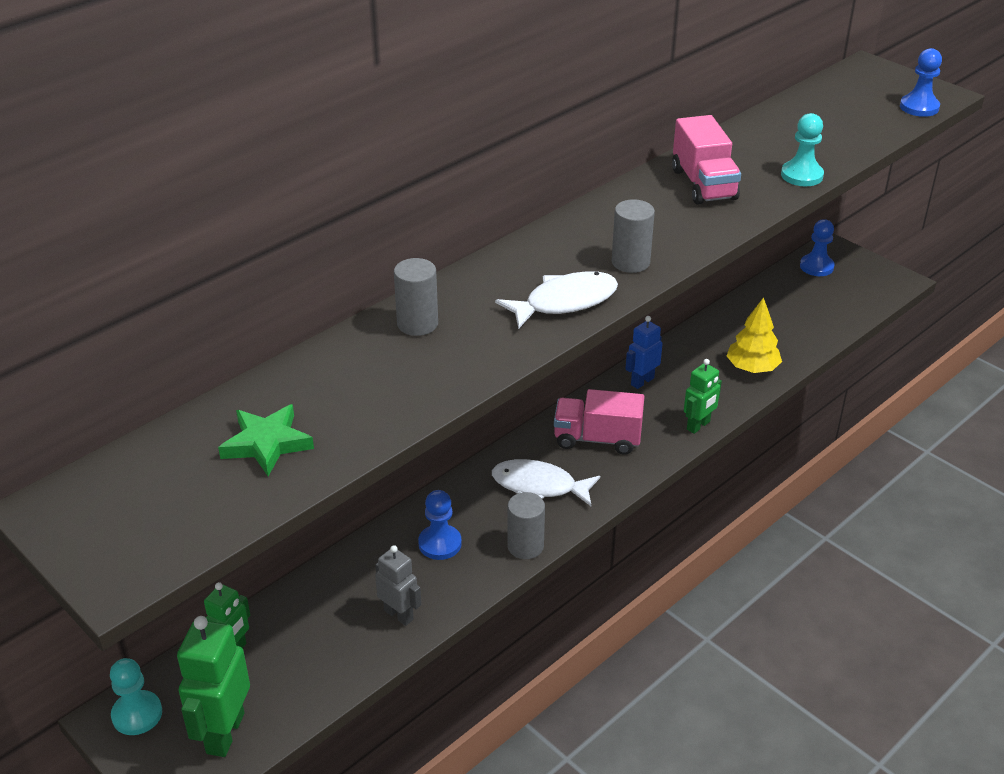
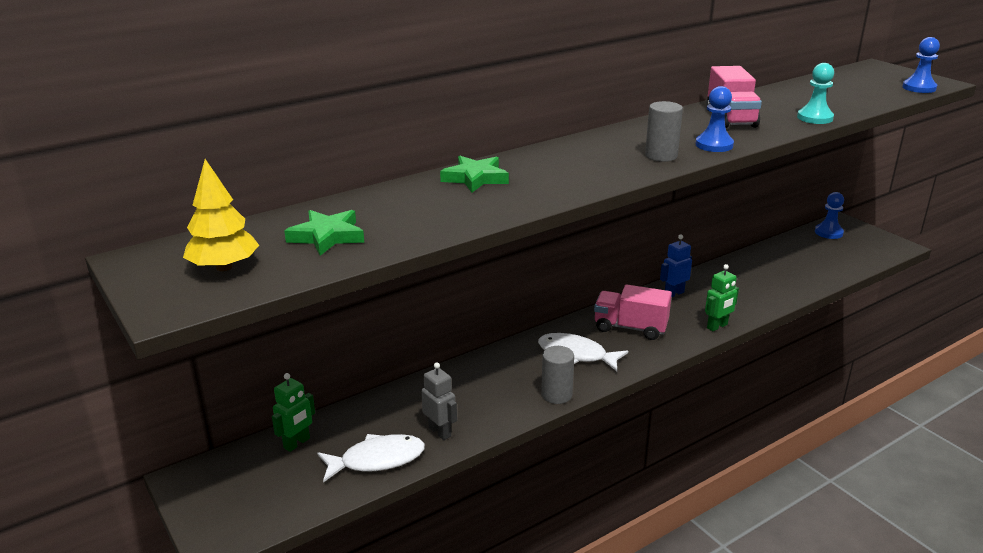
camera: 10 degrees right, 10 degrees down
(137, 714) = (206, 478): turquoise pawn -> none
(224, 733) = (272, 501): green robot -> none
(417, 324) = (475, 178): grey cylinder -> green star
(440, 544) = (485, 386): blue pawn -> blue pawn (714, 145)
(565, 302) = (600, 174): white fish -> white fish (377, 460)
(752, 368) = (768, 292): yellow tree -> yellow tree (224, 267)

